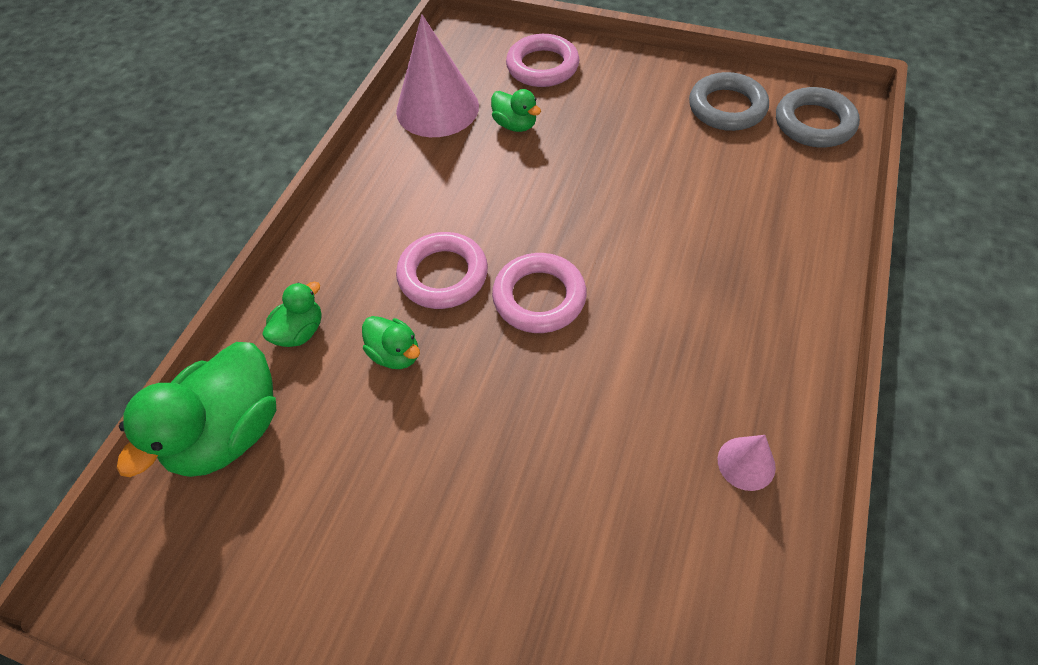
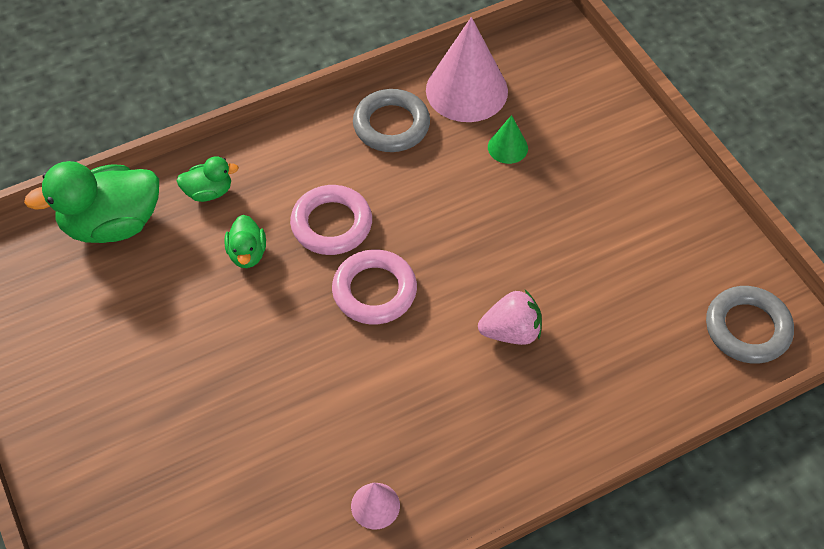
camera: 40 degrees right, 0 degrees up
(515, 125) = (507, 147): green duck -> green cone
(542, 66) = (587, 112): pink ring -> none
(676, 244) = (511, 332): none -> pink strawberry
(727, 107) = (691, 259): grey ring -> grey ring (391, 125)

